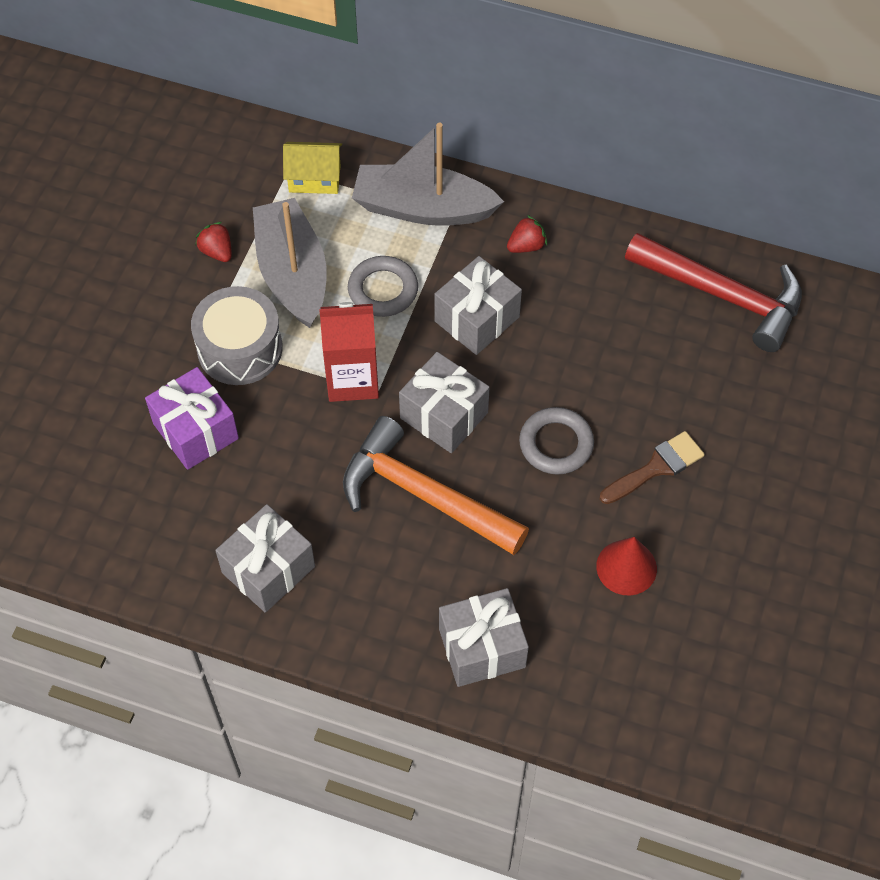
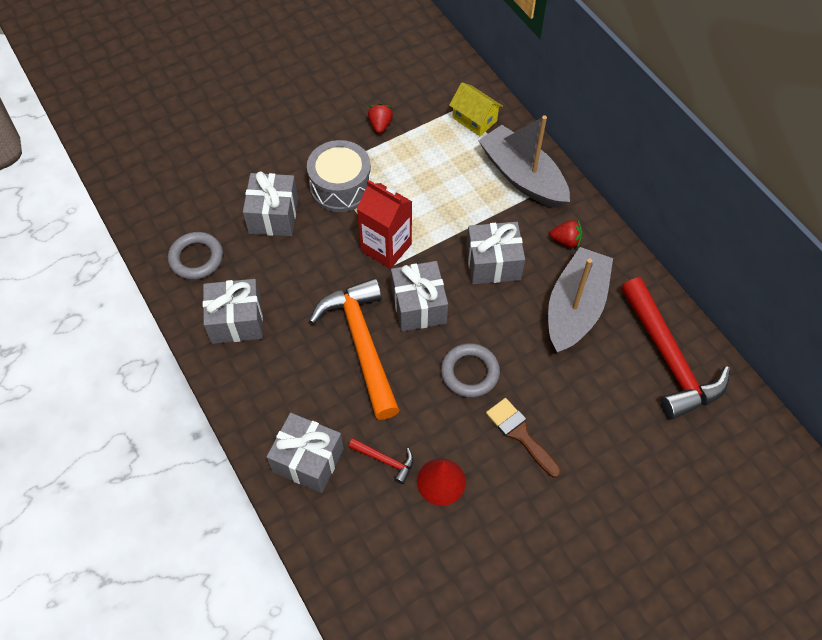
camera: 40 degrees right, 0 degrees up
(195, 431) = (273, 215): purple gift -> grey gift
(292, 273) = (410, 164): grey boat -> grey boat (575, 308)
(383, 290) = (453, 208): grey ring -> grey ring (196, 258)
(556, 589) = (385, 460): none -> red hammer
(656, 467) = (520, 434): brown brush -> brown brush turned 135 degrees counterclockwise

